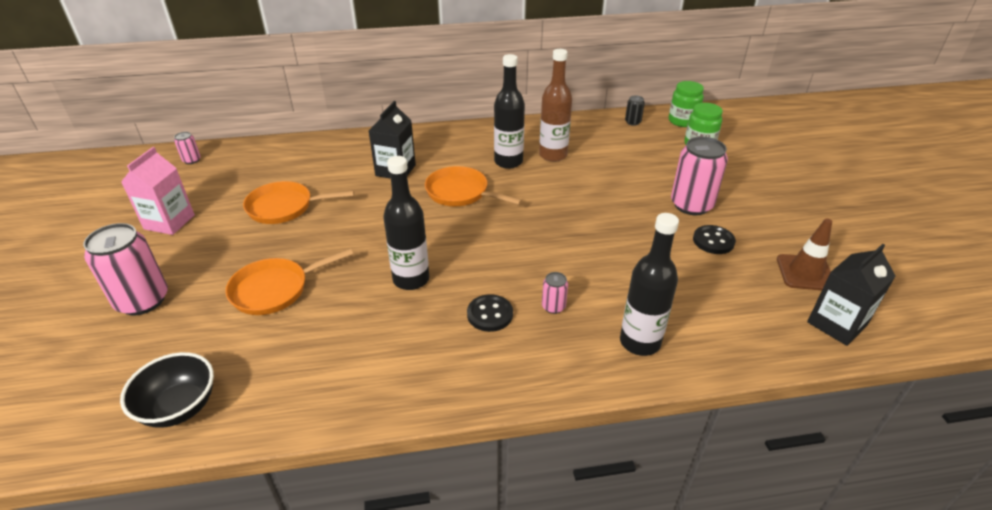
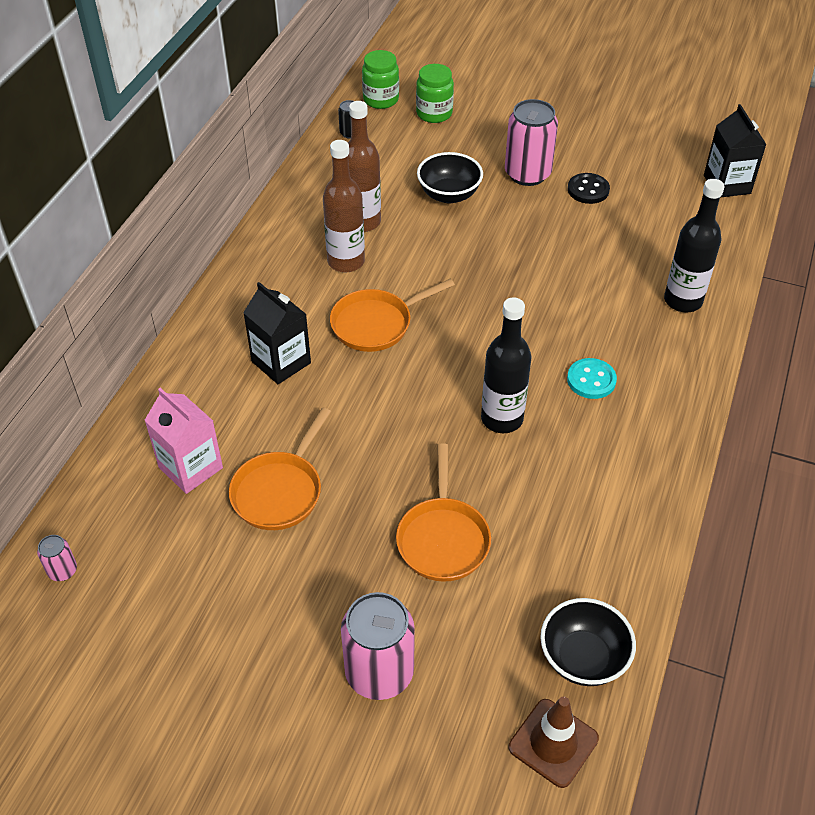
camera: 60 degrees left, 10 degrees up
(169, 222) = (218, 622): pink carton -> pink carton (190, 467)
(490, 314) = (591, 380): black button -> turquoise button
(508, 162) = (346, 261): black bottle -> brown bottle
(553, 306) = (607, 333): pink can -> none
(622, 179) = (449, 195): none -> black bowl
(805, 273) = (662, 164): brown traffic cone -> brown traffic cone (553, 743)

